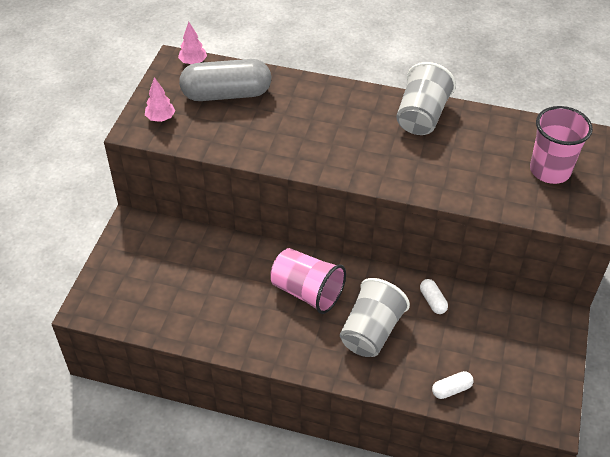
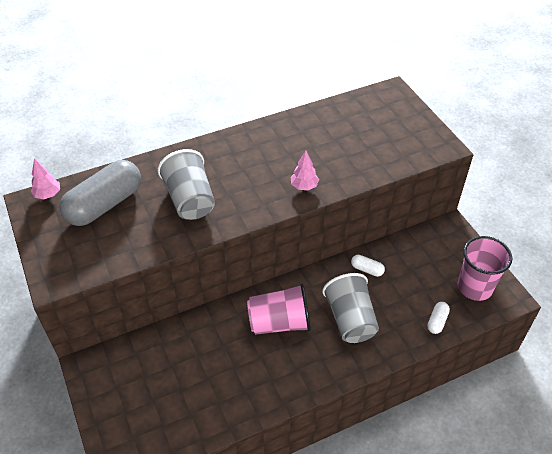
camera: 40 degrees left, 0 degrees up
(160, 118) = (67, 257): pink tree -> pink tree (304, 186)
(421, 116) = (270, 138): grey cup -> grey cup (190, 200)
(550, 170) = (387, 127): pink cup -> pink cup (474, 287)

